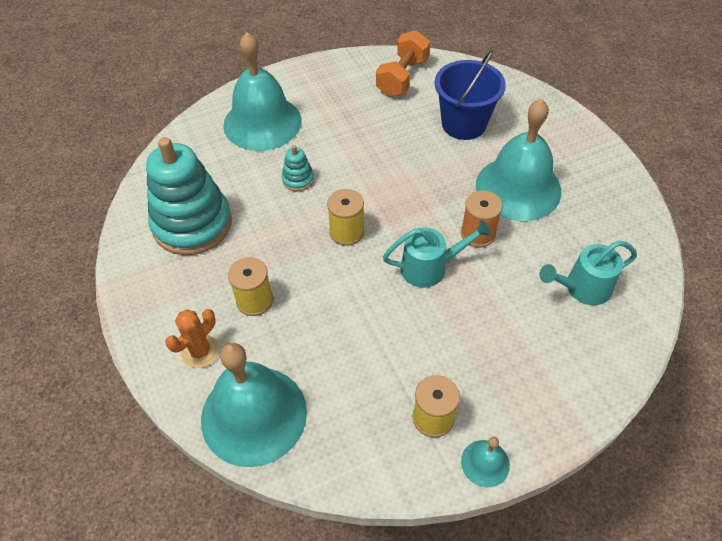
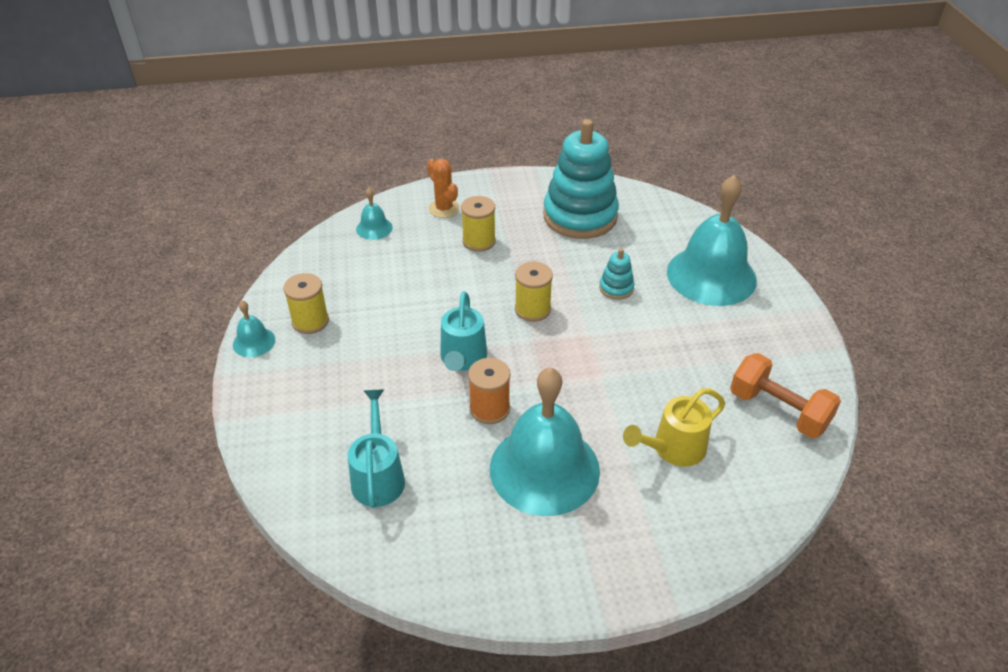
camera: 105 degrees right, 10 degrees down
(254, 415) = (374, 228): turquoise bell -> turquoise bell, size x0.44
(463, 124) = (673, 449): blue bucket -> yellow watering can

